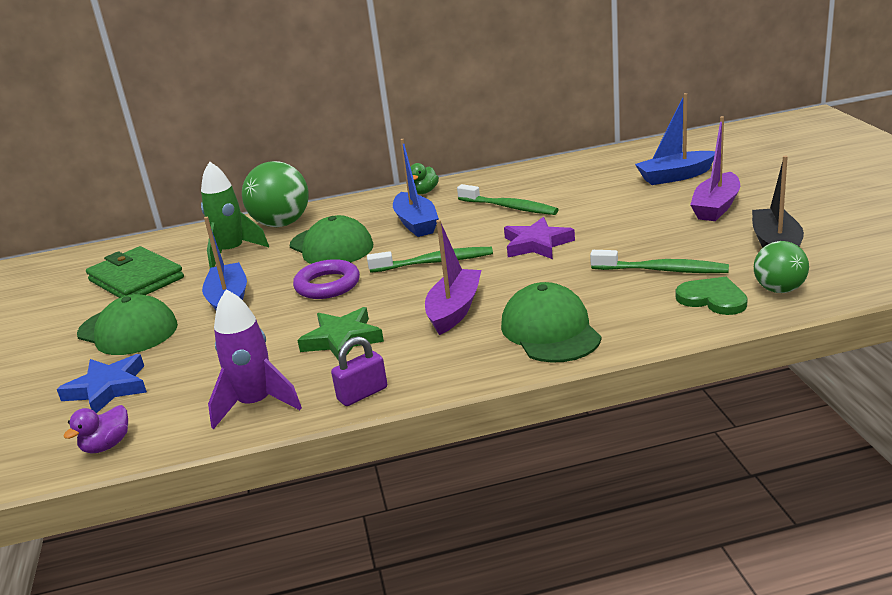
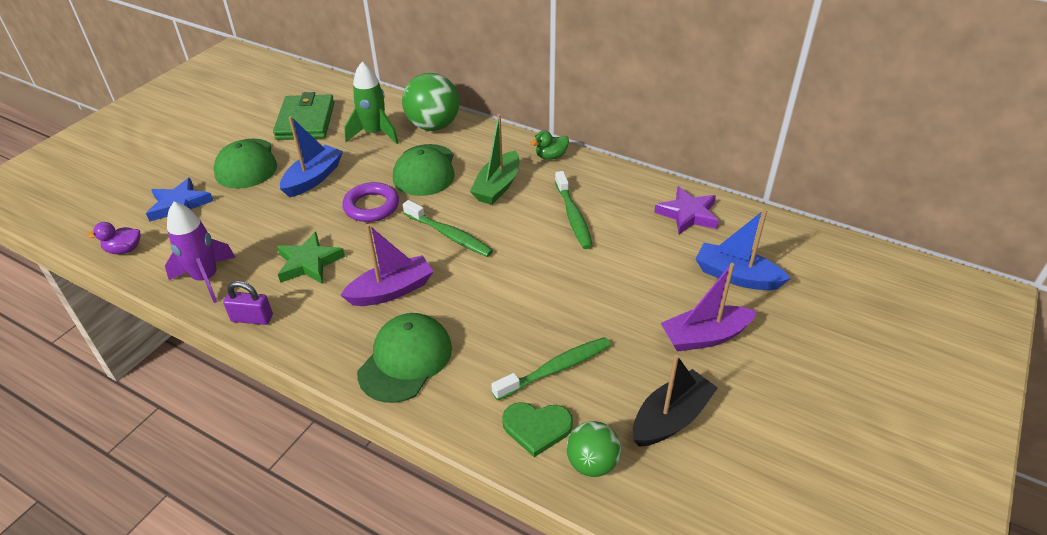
camera: 40 degrees right, 15 degrees up
(416, 223) = (497, 186): blue boat -> green boat
(536, 244) = (528, 269): purple star -> purple star (688, 214)
(662, 270) = (556, 369): green toothbrush -> green toothbrush turned 90 degrees counterclockwise
(713, 299) = (537, 428): green heart -> green heart turned 105 degrees clockwise

